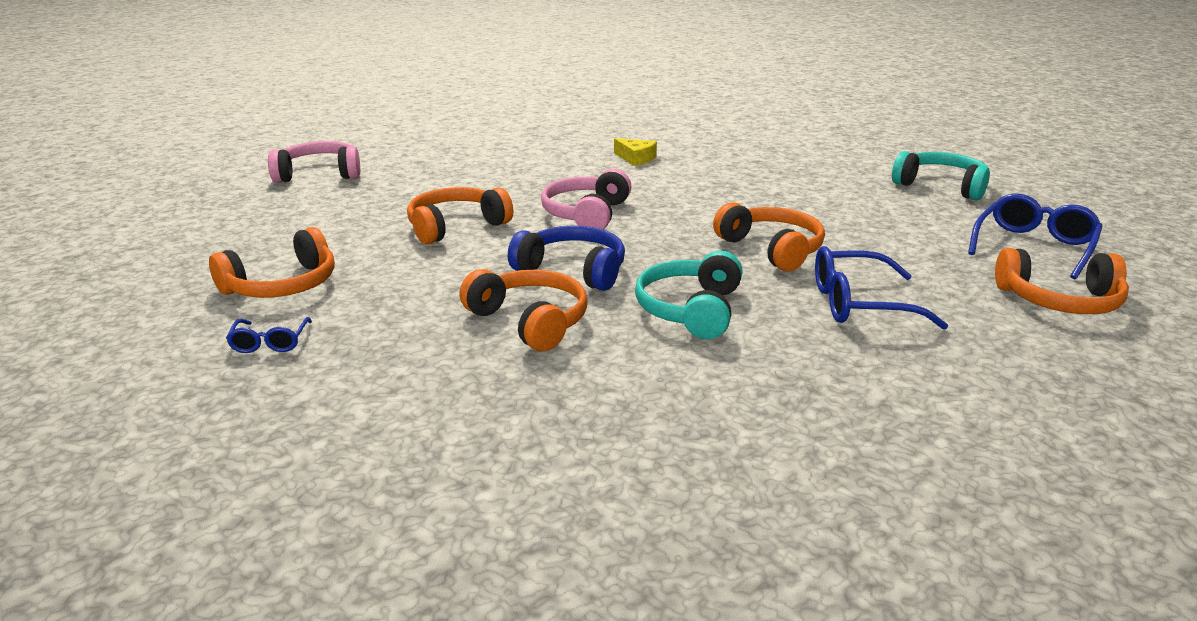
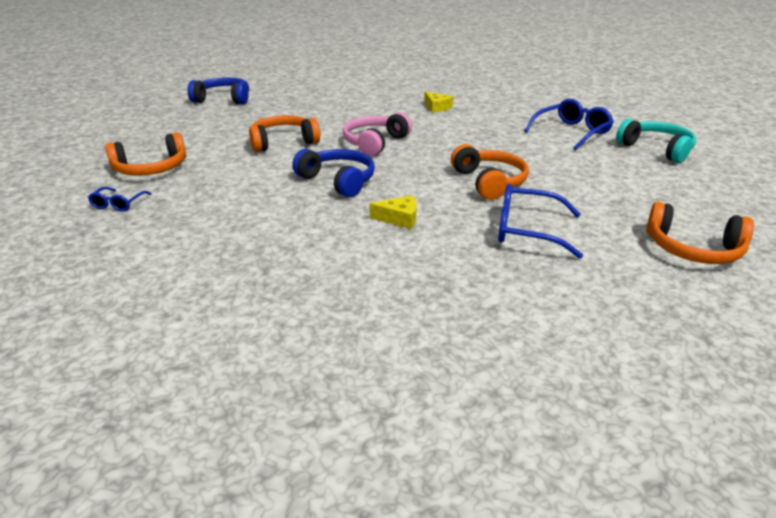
camera: 15 degrees right, 5 degrees up
(319, 174) = (223, 99): pink headphones -> blue headphones
(530, 321) = (285, 212): orange headphones -> none
(691, 310) = (399, 218): turquoise headphones -> yellow cheese
(1034, 246) = (701, 204): blue glasses -> blue glasses (572, 132)

